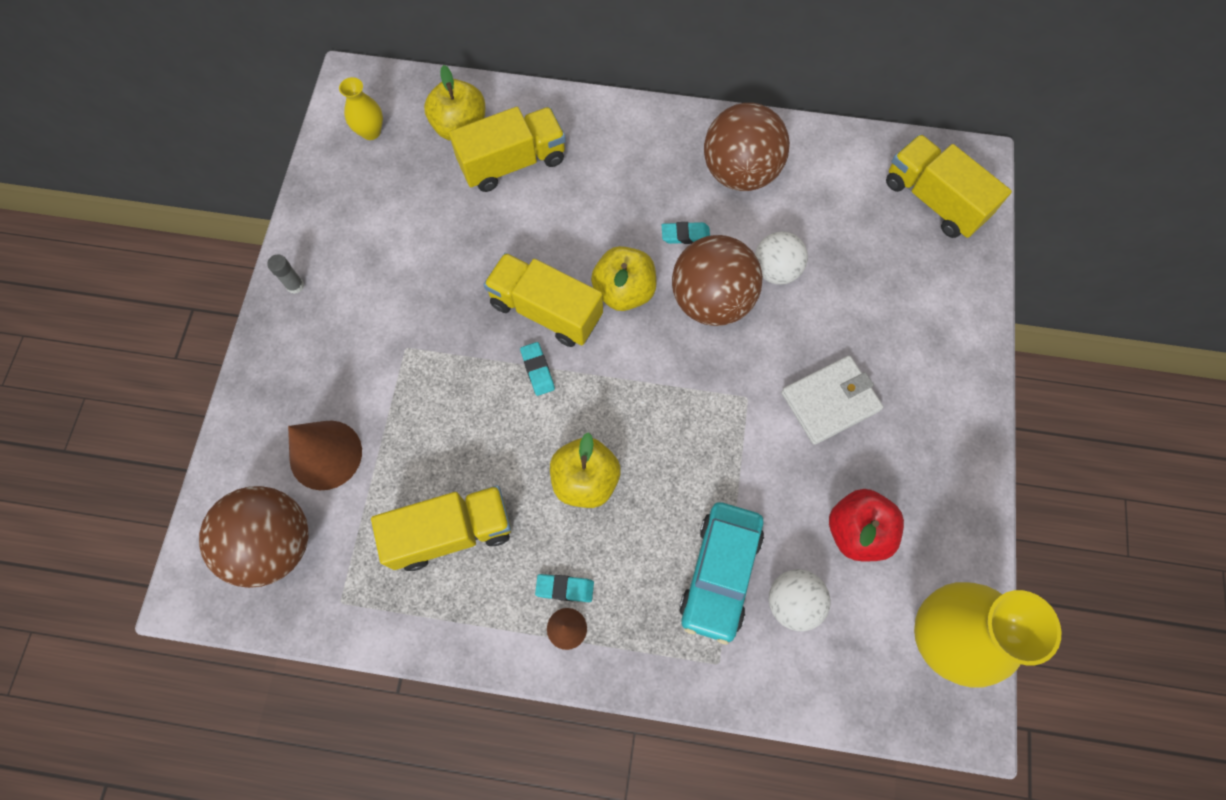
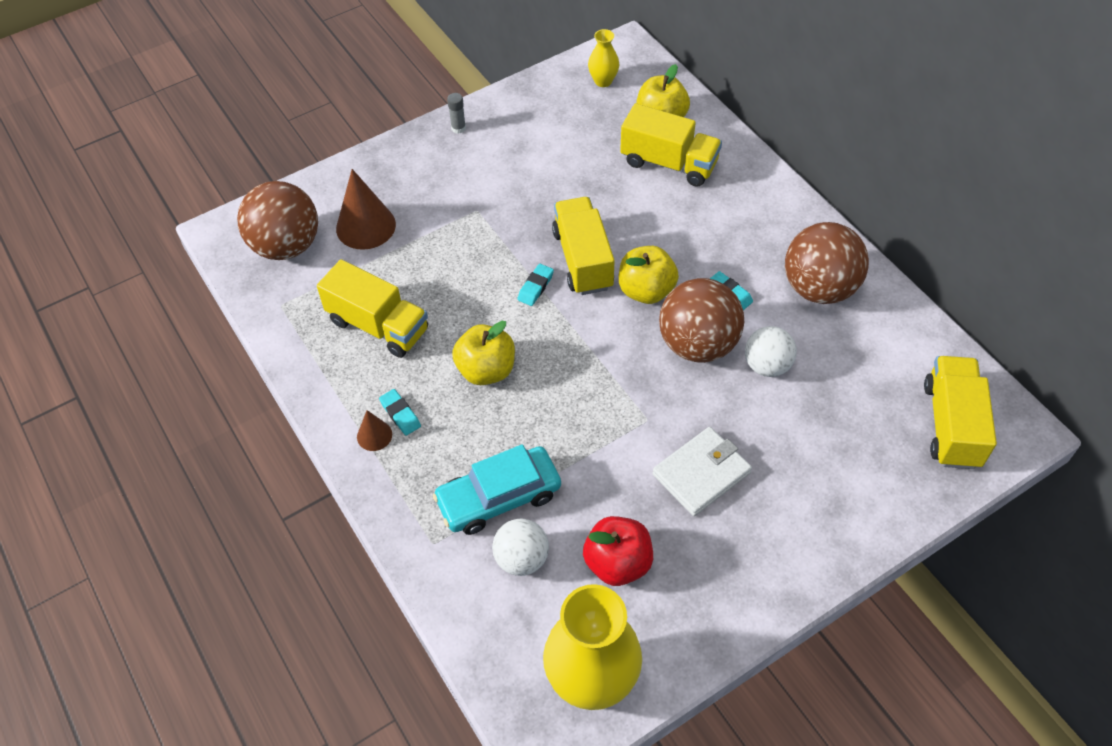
camera: 50 degrees right, 15 degrees down
(830, 401) = (701, 473): white wallet -> white wallet turned 60 degrees counterclockwise

